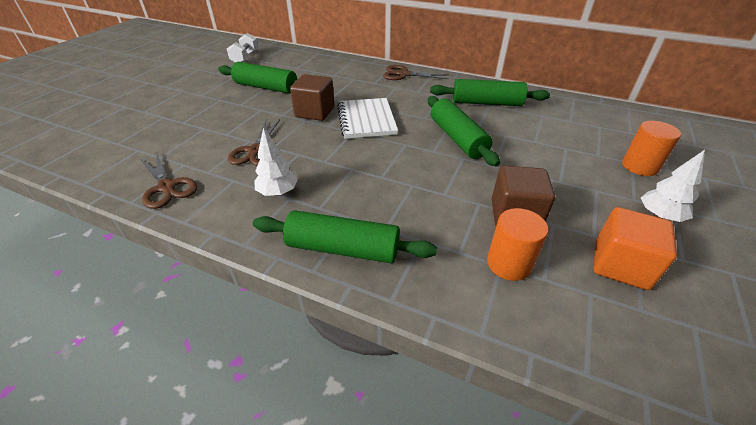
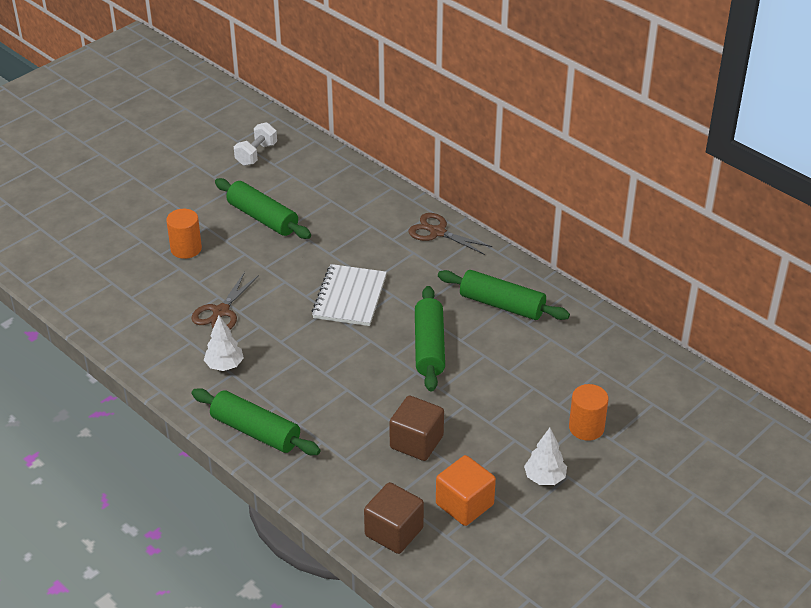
camera: 20 degrees right, 0 degrees up
(167, 187) = (132, 334): brown scissors -> none
(315, 112) = (300, 272): brown cube -> brown cube (394, 532)
(509, 263) = (377, 478): orange cylinder -> orange cylinder (186, 249)

